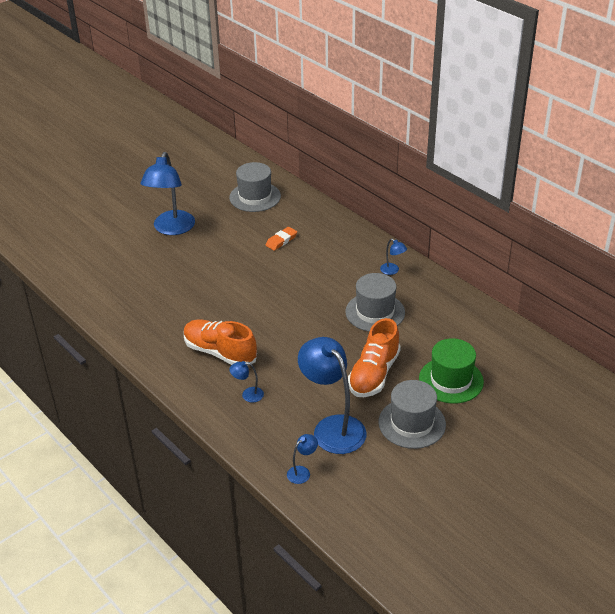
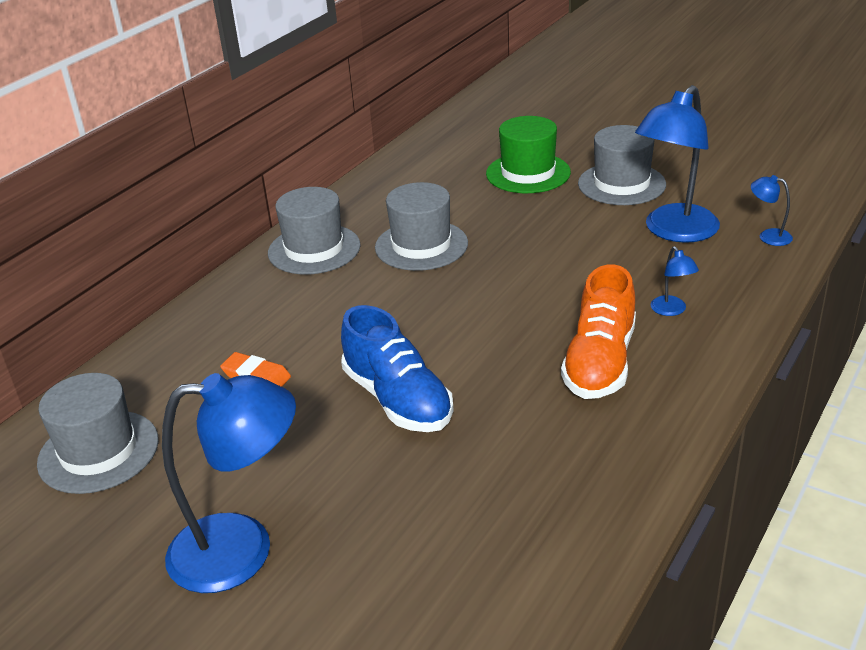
camera: 105 degrees left, 5 degrees down
(235, 280) = (398, 399): none -> blue shoe
(374, 374) = (553, 222): orange shoe -> none
(392, 271) = (314, 249): blue lamp -> grey hat

